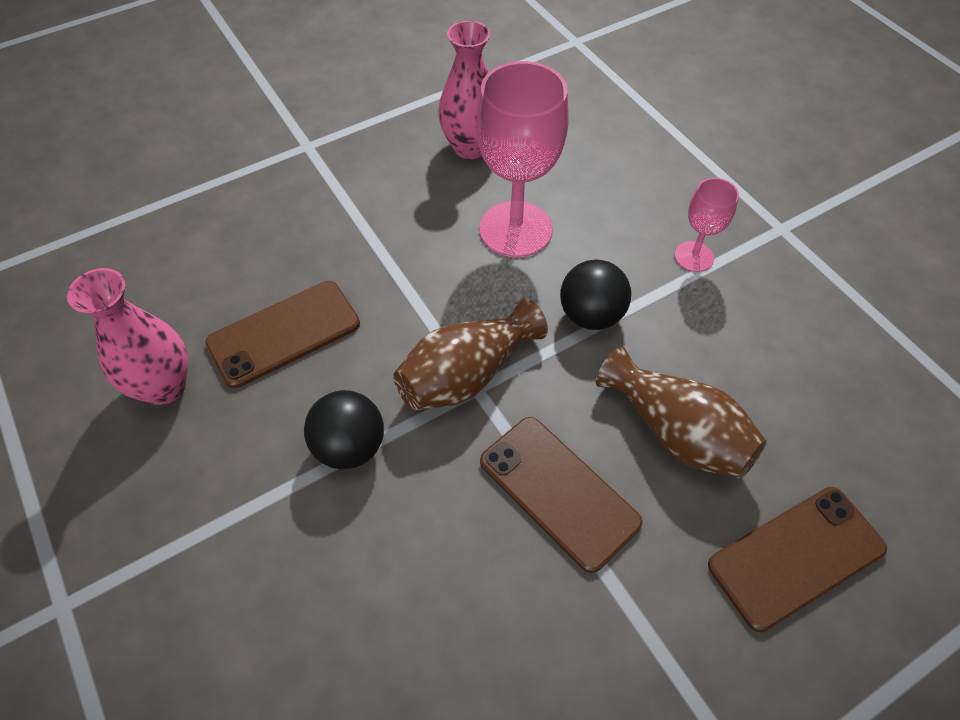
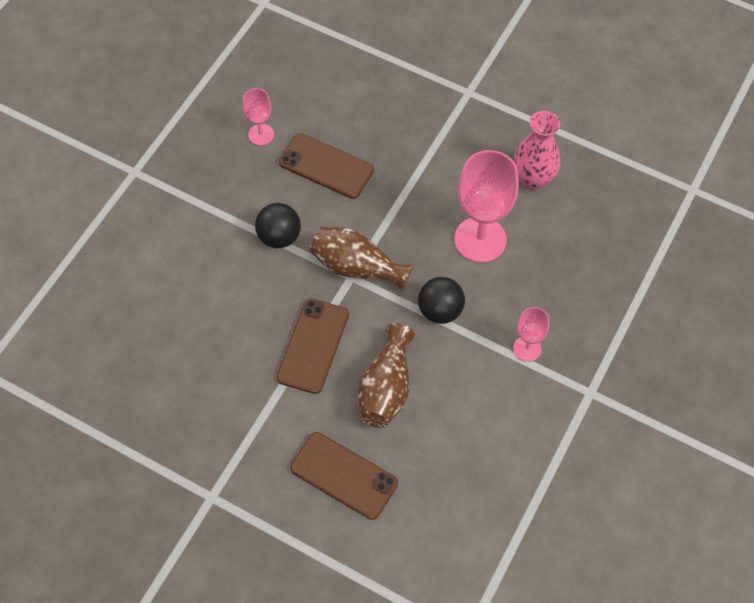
camera: 60 degrees right, 5 degrees up
(164, 386) = (261, 134): pink vase -> pink goblet

